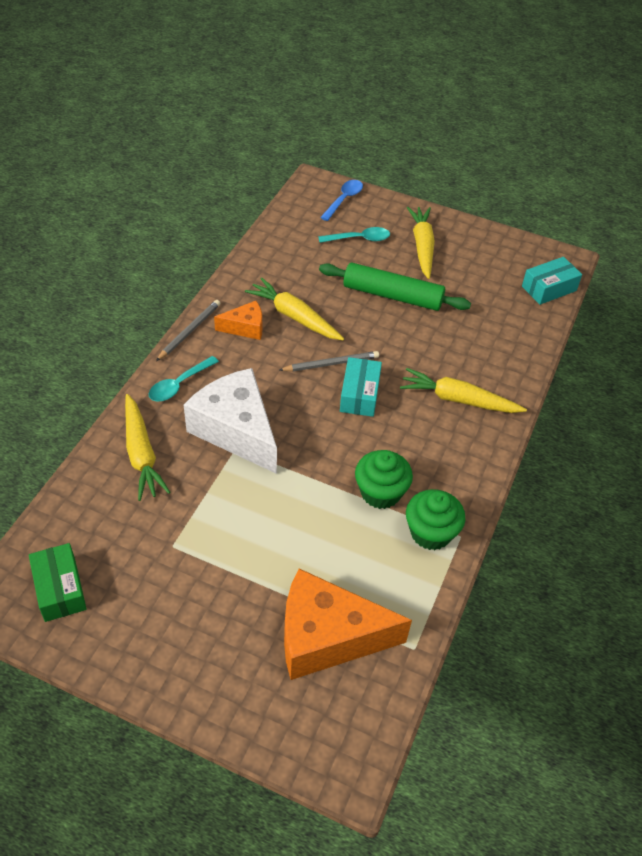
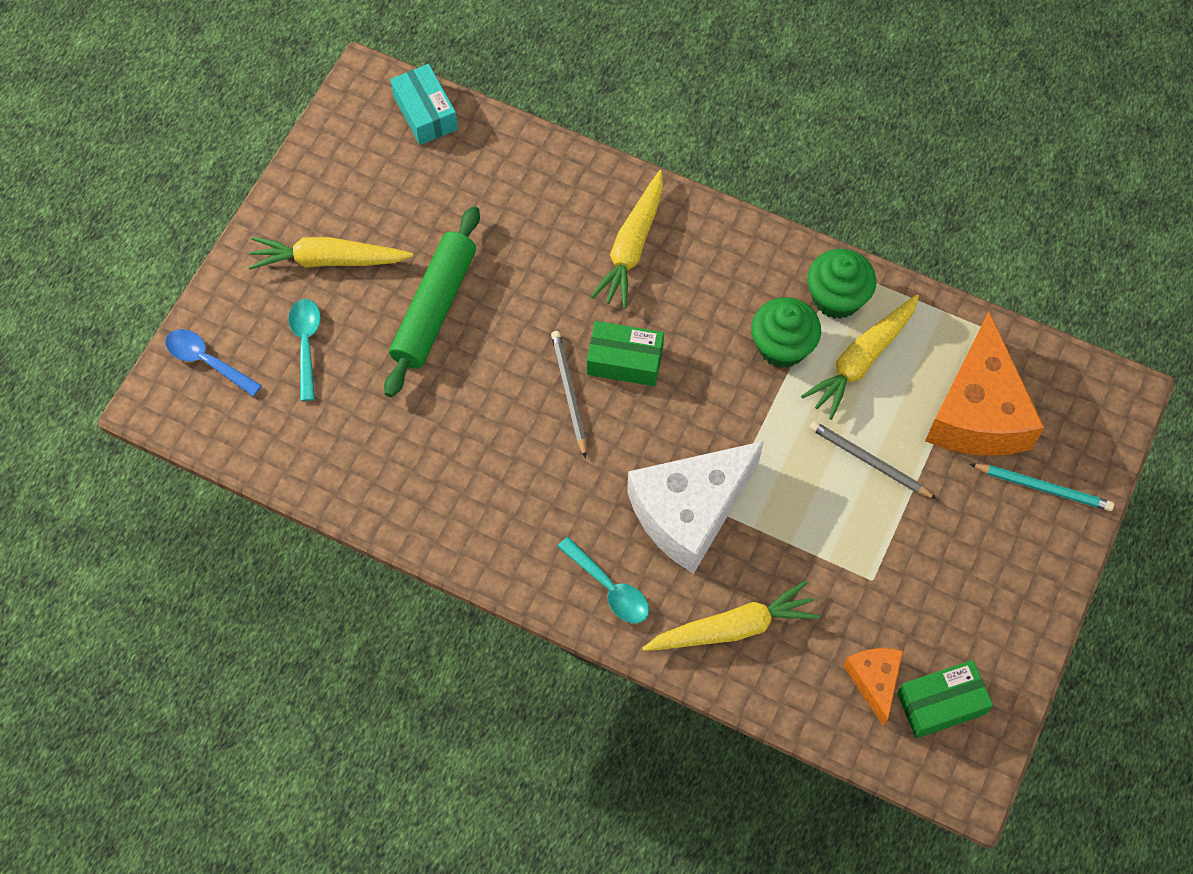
camera: 85 degrees left, 15 degrees up
(189, 331) = (503, 580): grey pencil -> grey pencil (869, 461)
(245, 327) = (497, 504): orange cheese -> orange cheese (874, 681)
(251, 687) = (1043, 488): none -> turquoise pencil
(294, 316) = (475, 438): yellow carrot -> yellow carrot (861, 360)
(359, 394) = (625, 361): turquoise box -> green box

